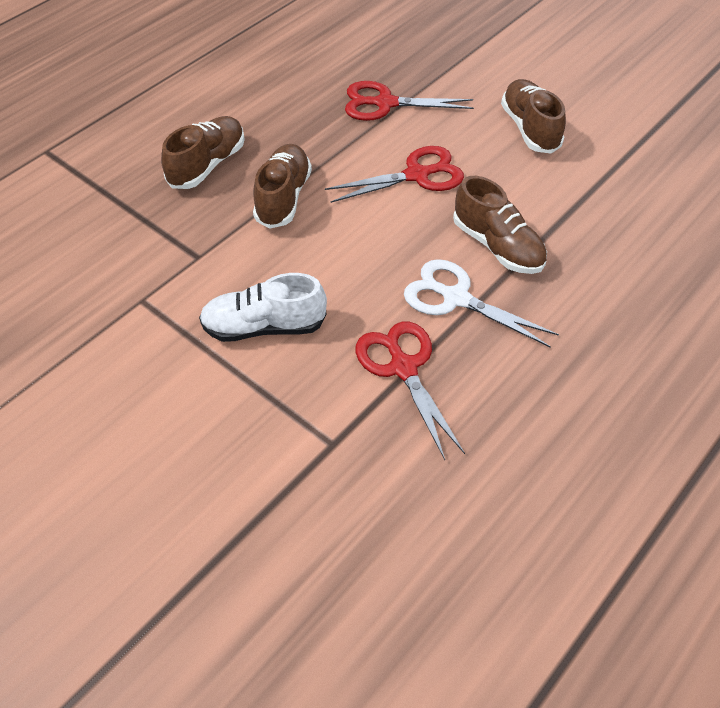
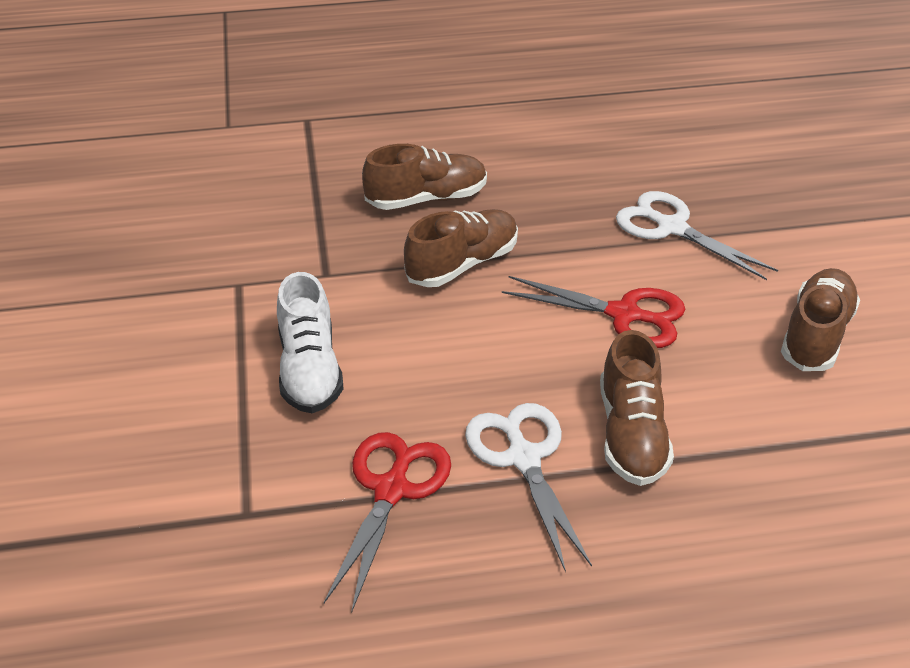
camera: 40 degrees right, 10 degrees down
(264, 327) = (309, 369): white shoe -> white shoe turned 135 degrees counterclockwise
(385, 103) = (671, 227): red scissors -> white scissors

